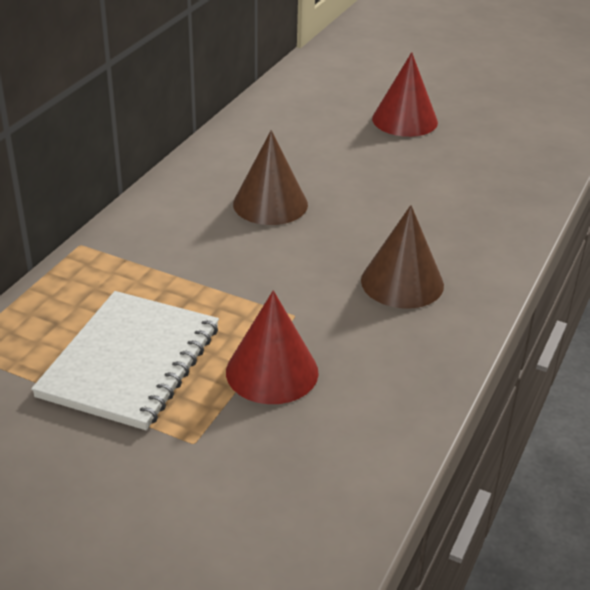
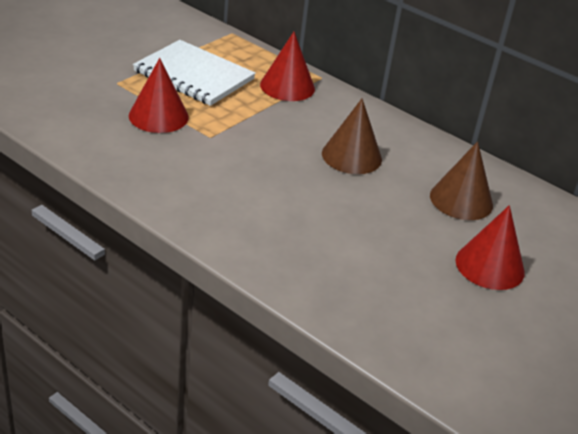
camera: 100 degrees right, 0 degrees up
(122, 269) = (287, 86): none -> red cone
(402, 282) = (225, 189): brown cone -> brown cone (461, 200)

